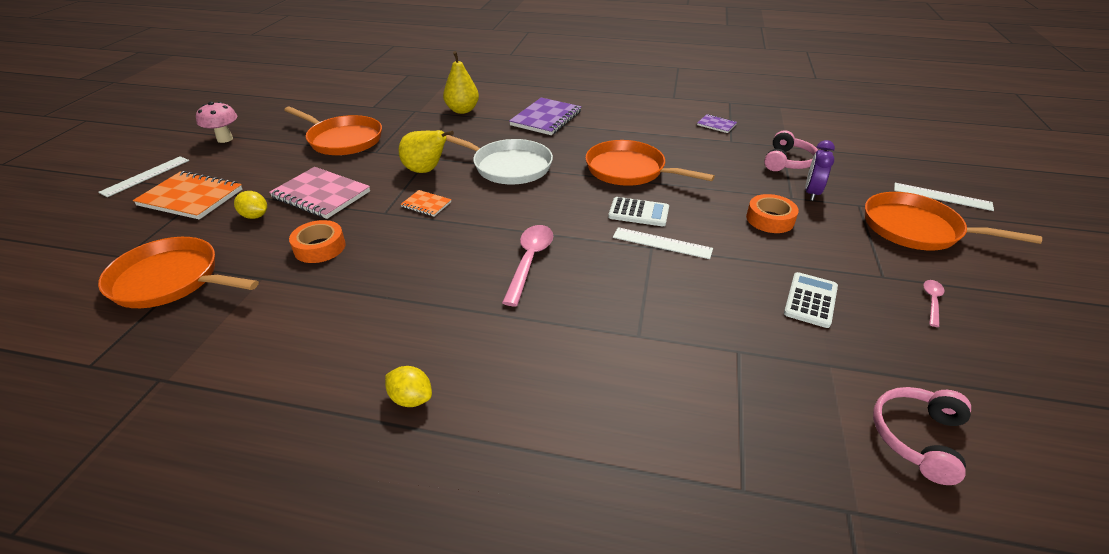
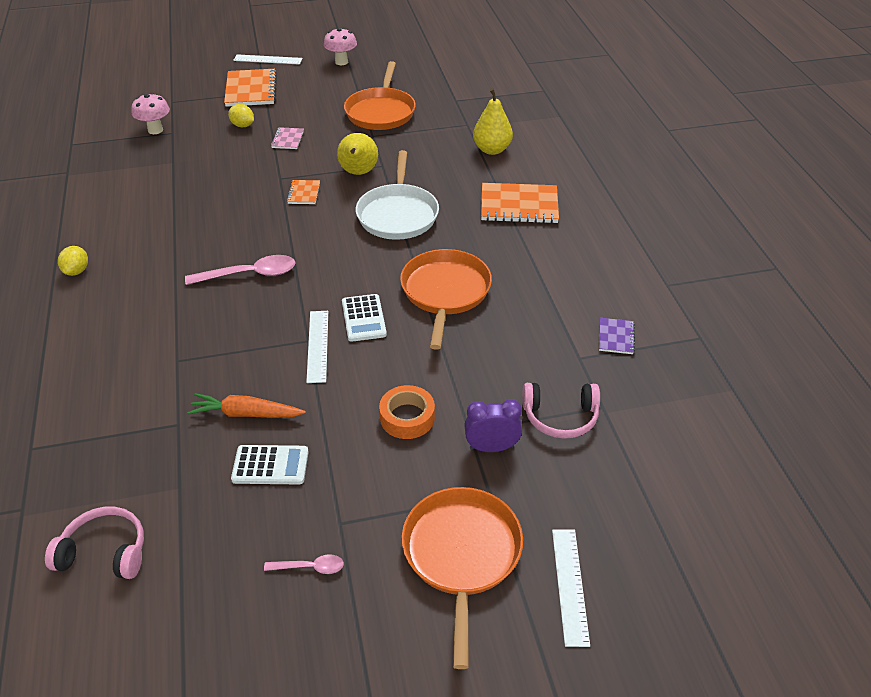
camera: 65 degrees right, 5 degrees up
(170, 280) = (155, 130): orange pan -> pink mushroom
(255, 216) = (243, 125): yellow lemon -> yellow lemon turned 60 degrees counterclockwise
(320, 247) = (218, 169): orange tape -> none
(321, 195) = (287, 139): pink notebook -> pink notebook, size x0.50
(546, 118) = (519, 206): purple notebook -> orange notebook
(738, 302) = (246, 414): none -> orange carrot

